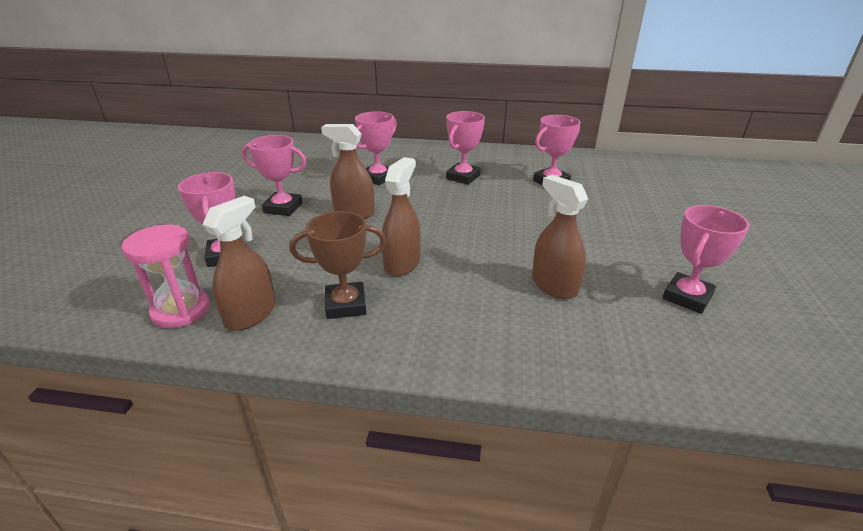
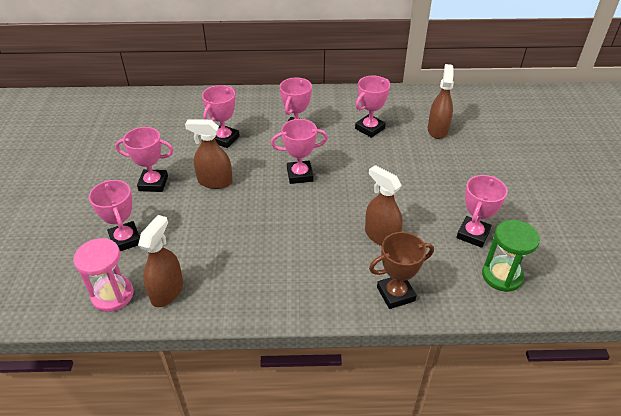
camera: 10 degrees left, 10 degrees up
(346, 305) = (235, 273): brown trophy -> brown trophy (395, 294)
(402, 263) = (267, 230): brown spray bottle -> brown spray bottle (437, 130)
(457, 215) = (300, 175): none -> pink trophy
(736, 352) = (502, 276): none -> green hourglass

